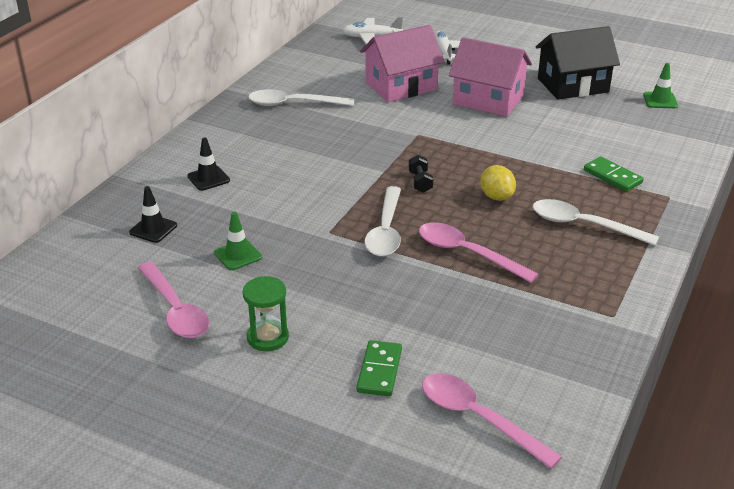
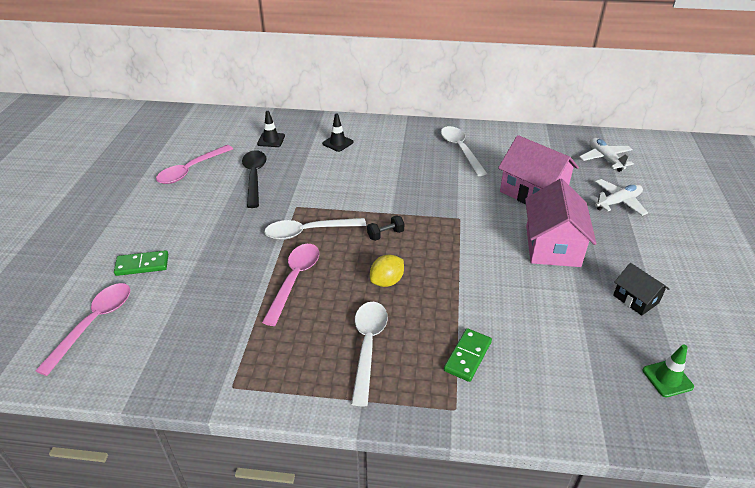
camera: 70 degrees right, 5 degrees up
(238, 255) = (254, 177): green traffic cone -> black spoon
(267, 337) = (170, 210): green hourglass -> none
(573, 85) = (635, 299): black house -> black house, size x0.54

